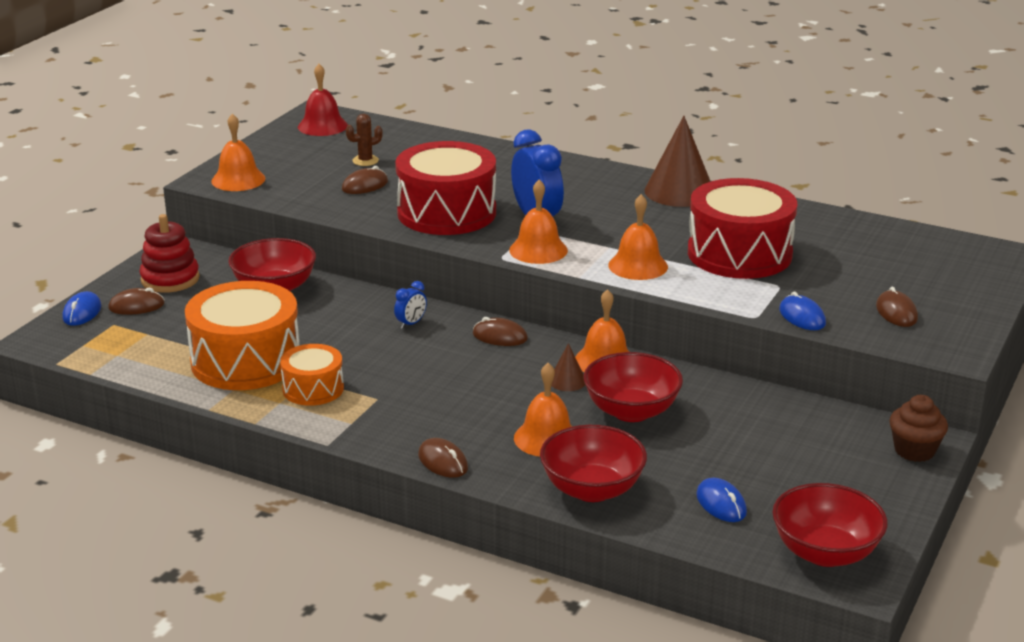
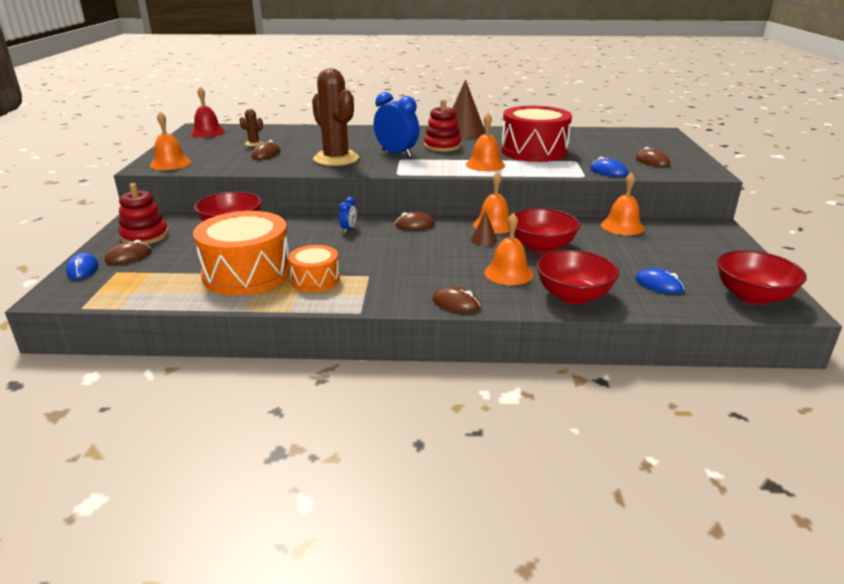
camera: 25 degrees left, 0 degrees up
(447, 213) = (336, 159): red drum -> brown cactus
(538, 250) = (416, 167): orange bell -> orange bell (622, 226)
(615, 216) = (442, 146): none -> red stacking toy
(914, 450) = (717, 233): brown cupcake -> none

